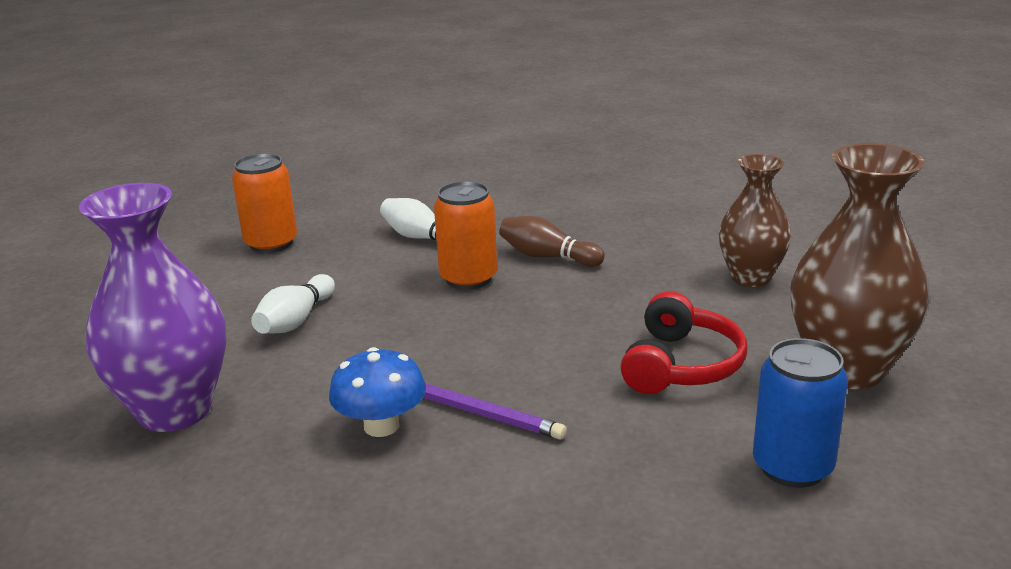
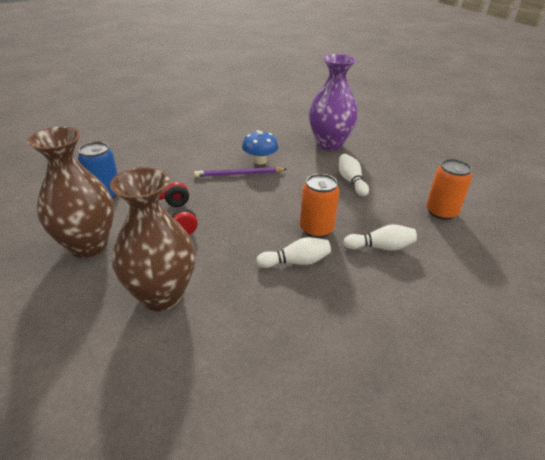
camera: 140 degrees right, 10 degrees up
(548, 257) = (296, 262): brown bowling pin -> white bowling pin
(750, 277) = (162, 295): brown vase -> brown vase, size x1.55

